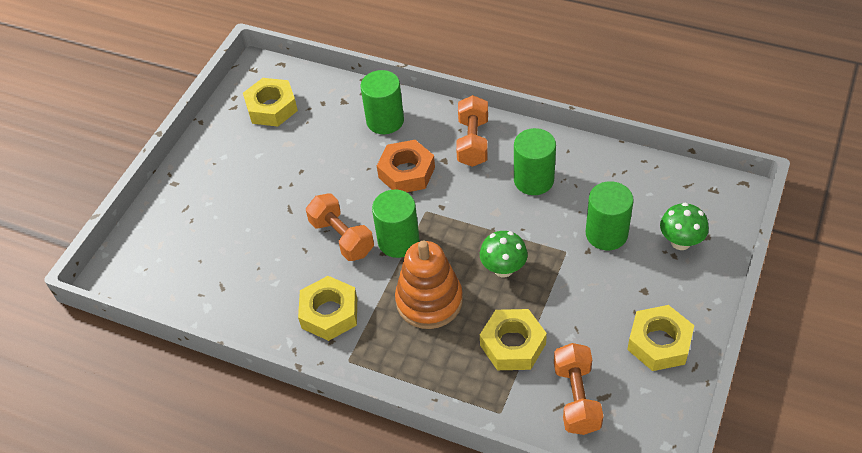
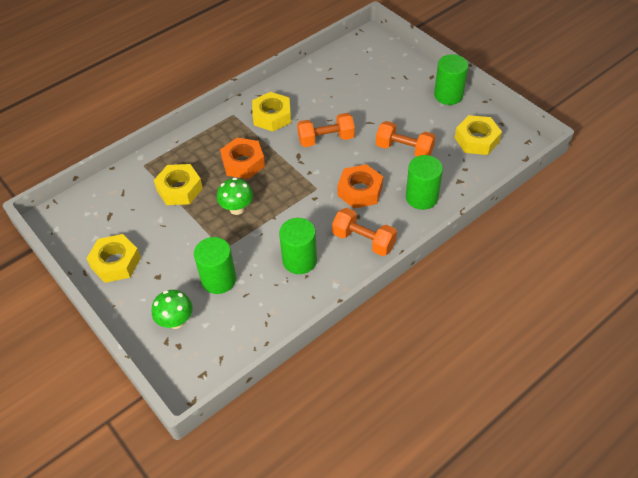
camera: 115 degrees right, 0 degrees up
(398, 241) = (301, 165): green cylinder -> green cylinder (448, 95)
(429, 301) = (243, 163): orange stacking toy -> orange nut
(576, 398) = (120, 202): orange dumbbell -> orange dumbbell (404, 149)

